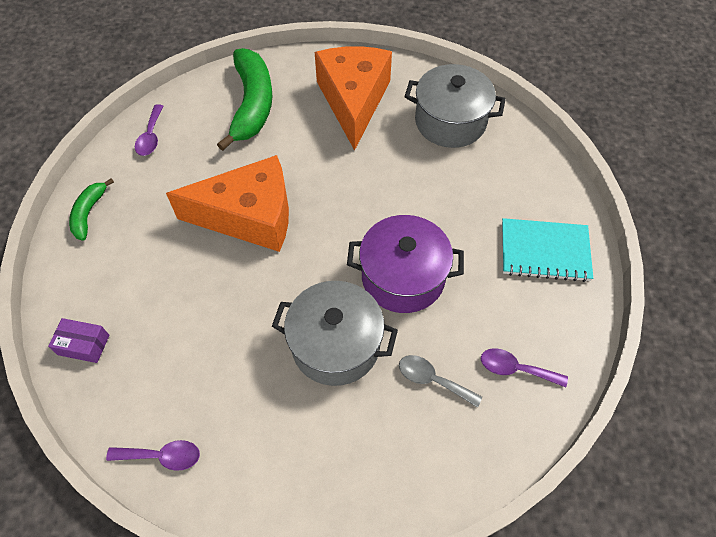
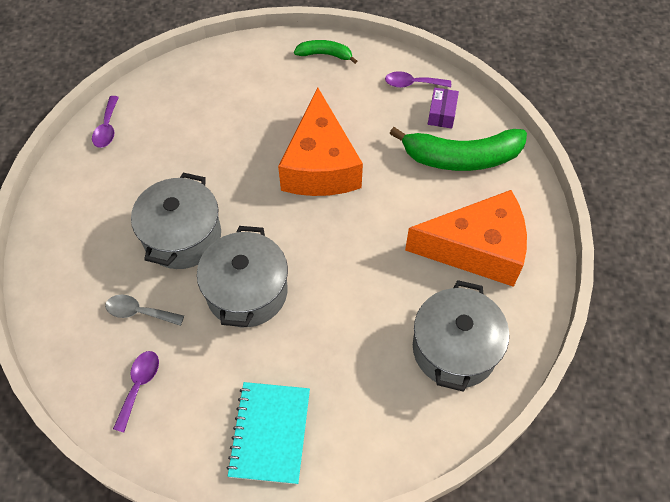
camera: 90 degrees right, 0 degrees up
(84, 345) = (202, 71): purple box -> purple box (442, 114)
(403, 277) = (247, 291): purple pot -> grey pot
(432, 380) = (139, 312): grey spoon -> grey spoon turned 105 degrees counterclockwise

